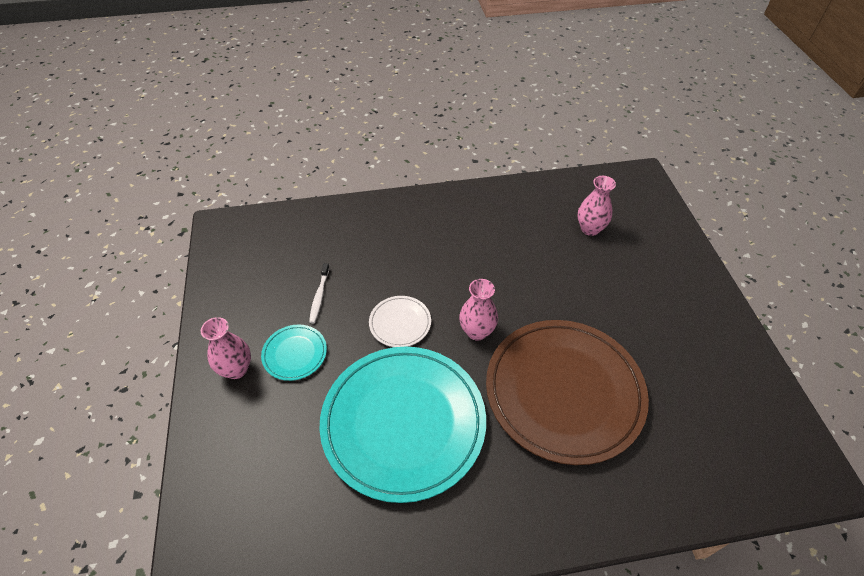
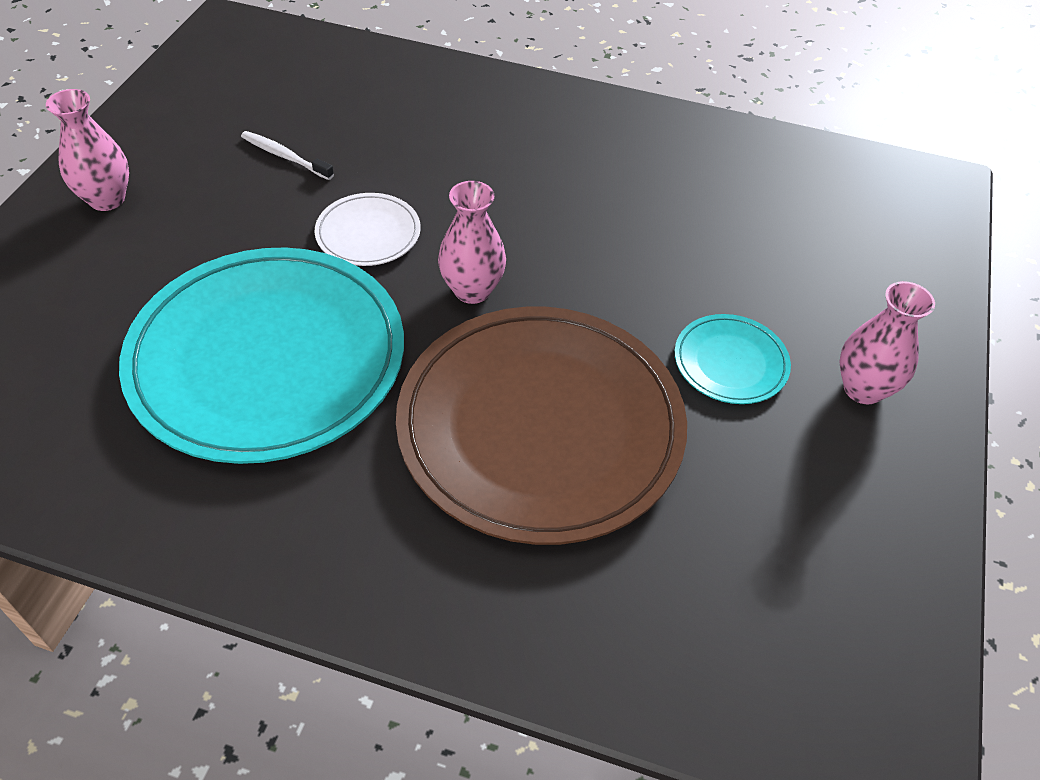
camera: 25 degrees right, 0 degrees up
(295, 354) = (194, 212): turquoise plate -> turquoise plate (730, 362)
(319, 296) = (285, 156): white toothbrush -> white toothbrush turned 90 degrees clockwise
(590, 229) = (777, 225): pink vase -> pink vase (863, 389)

